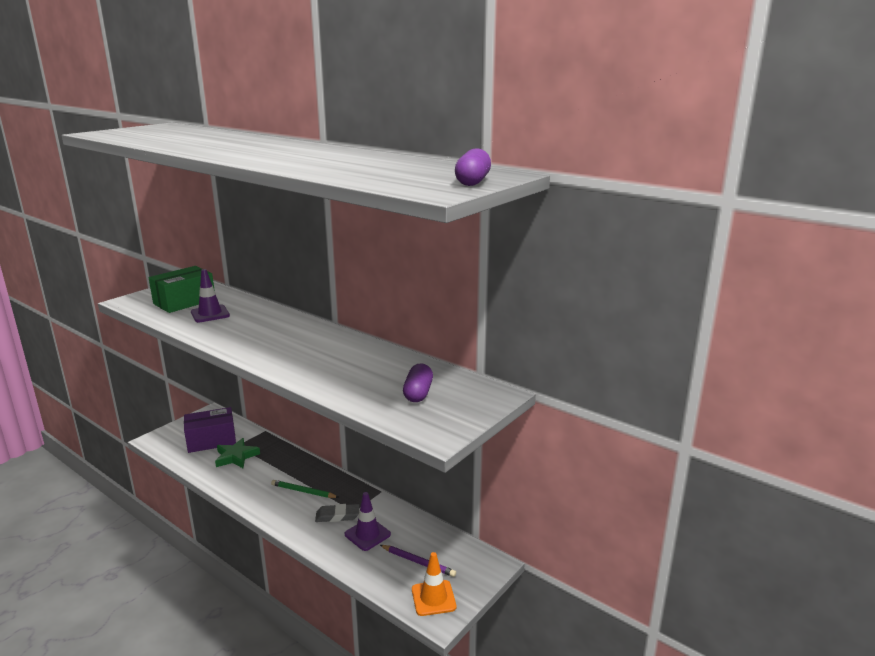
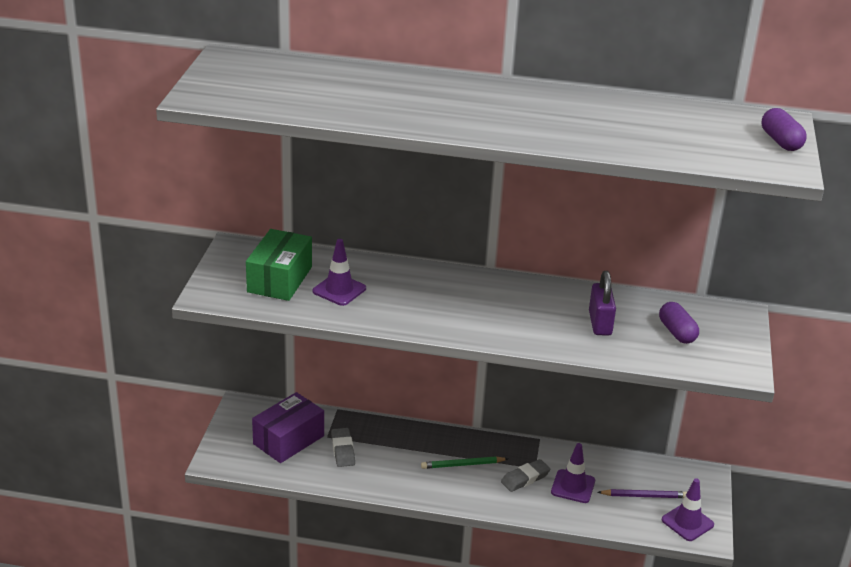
camera: 30 degrees left, 10 degrees up
(236, 456) = (342, 450): green star -> grey eraser
(361, 372) = (600, 323): none -> purple padlock
(433, 598) = (687, 522): orange traffic cone -> purple traffic cone

